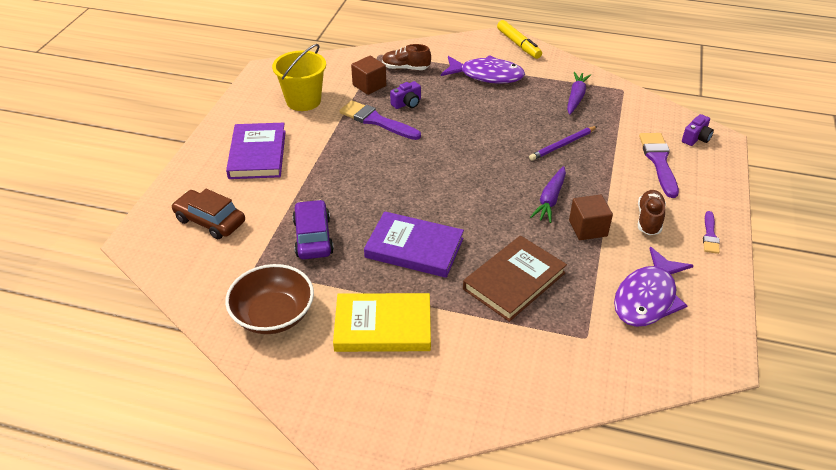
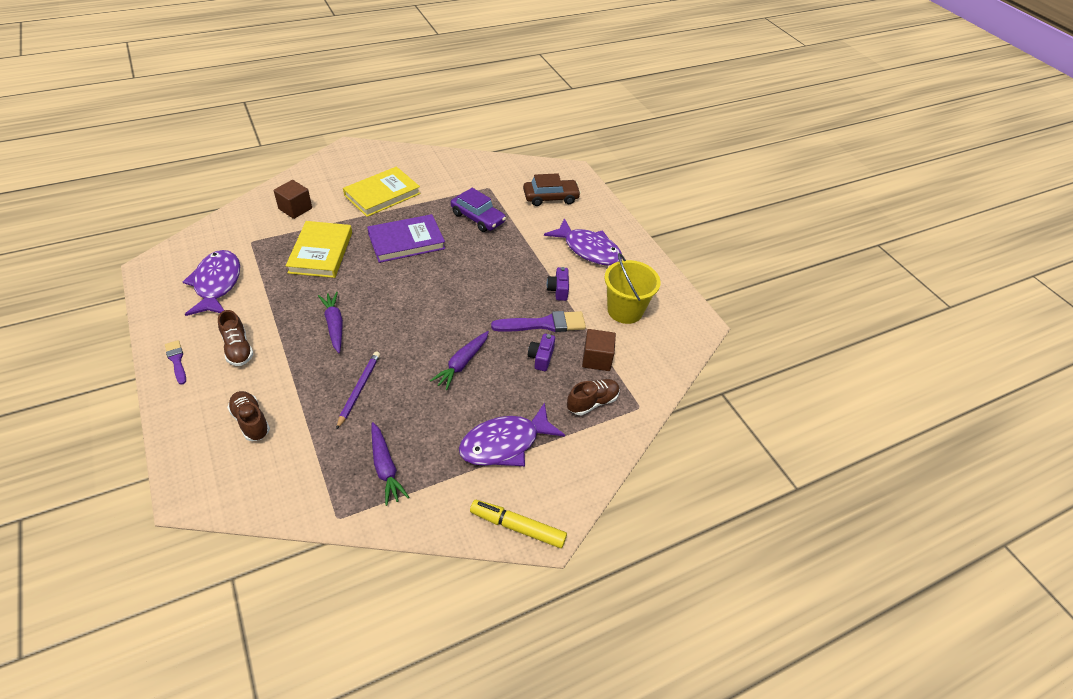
camera: 135 degrees right, 5 degrees up
(257, 154) = (588, 249): purple book -> purple fish
(273, 315) = (449, 174): brown bowl -> none
(469, 126) = (462, 363): none -> purple carrot
(514, 281) = (321, 252): brown book -> yellow book
(588, 228) = (288, 315): brown cube -> brown cube (295, 209)
(659, 161) = (251, 421): purple brush -> brown shoe
(696, 138) = (218, 480): purple camera -> purple camera (558, 290)

